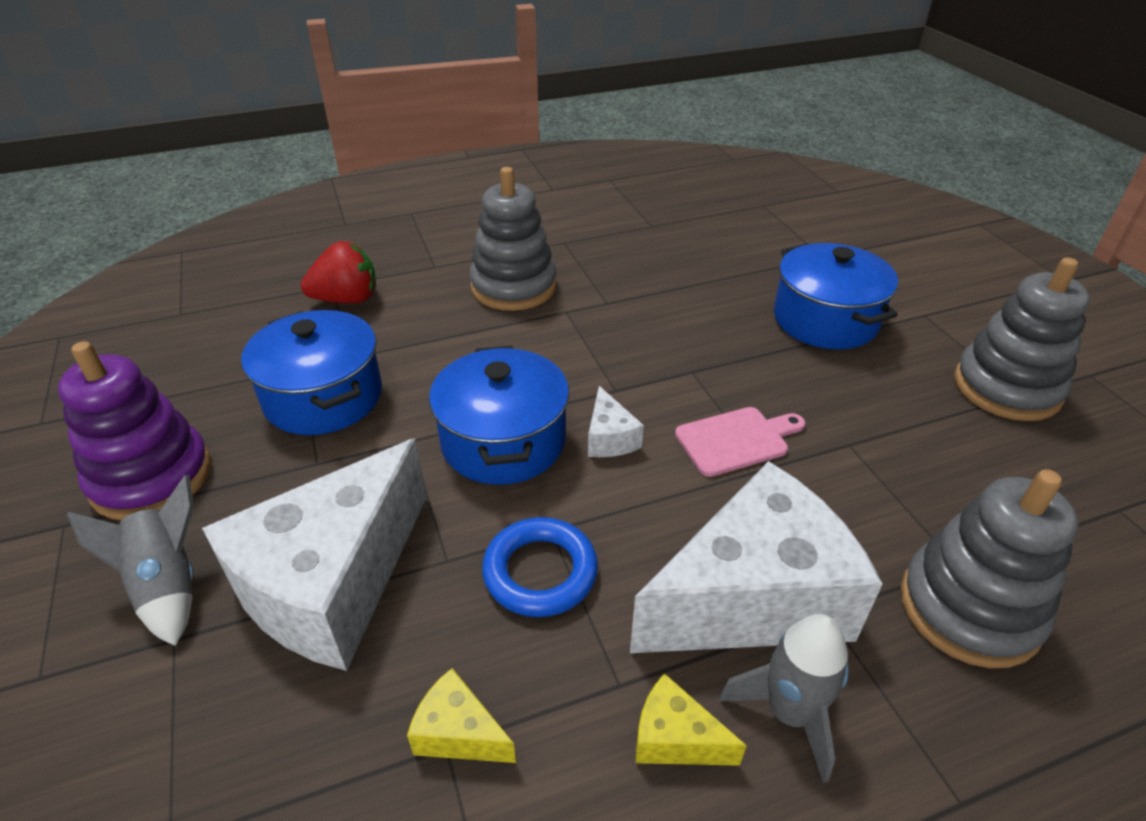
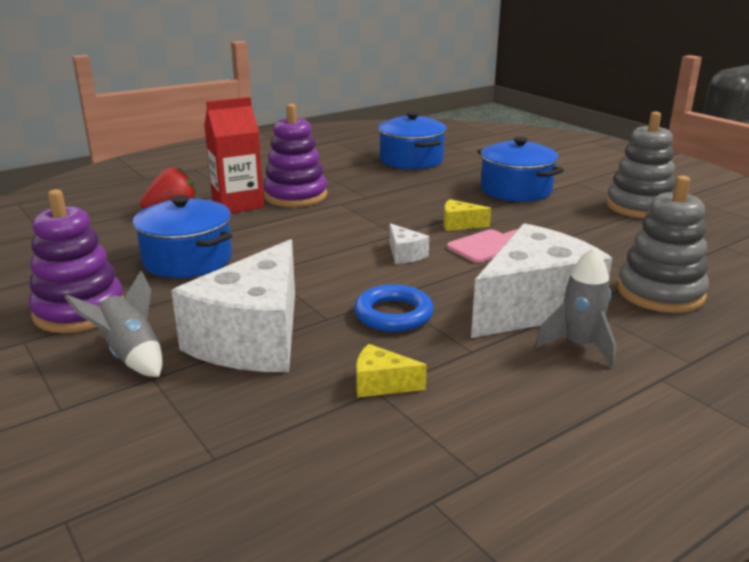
camera: 15 degrees left, 15 degrees down
(433, 293) = (238, 204): none -> red carton
(503, 441) = (333, 264): blue pot -> blue pot (411, 160)
(513, 287) = (295, 196): grey stacking toy -> purple stacking toy
(675, 738) = (518, 365): yellow cheese -> yellow cheese (459, 224)

